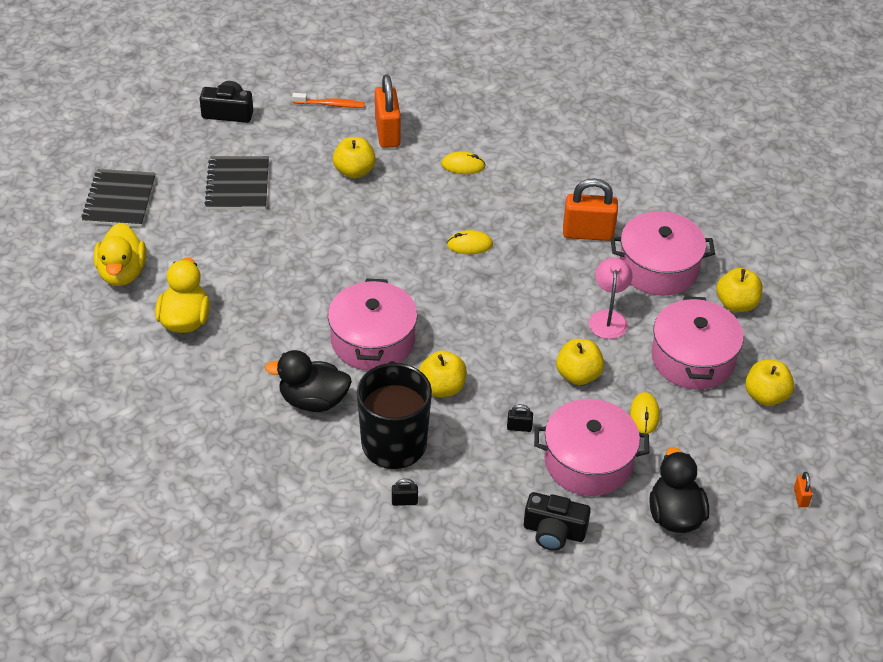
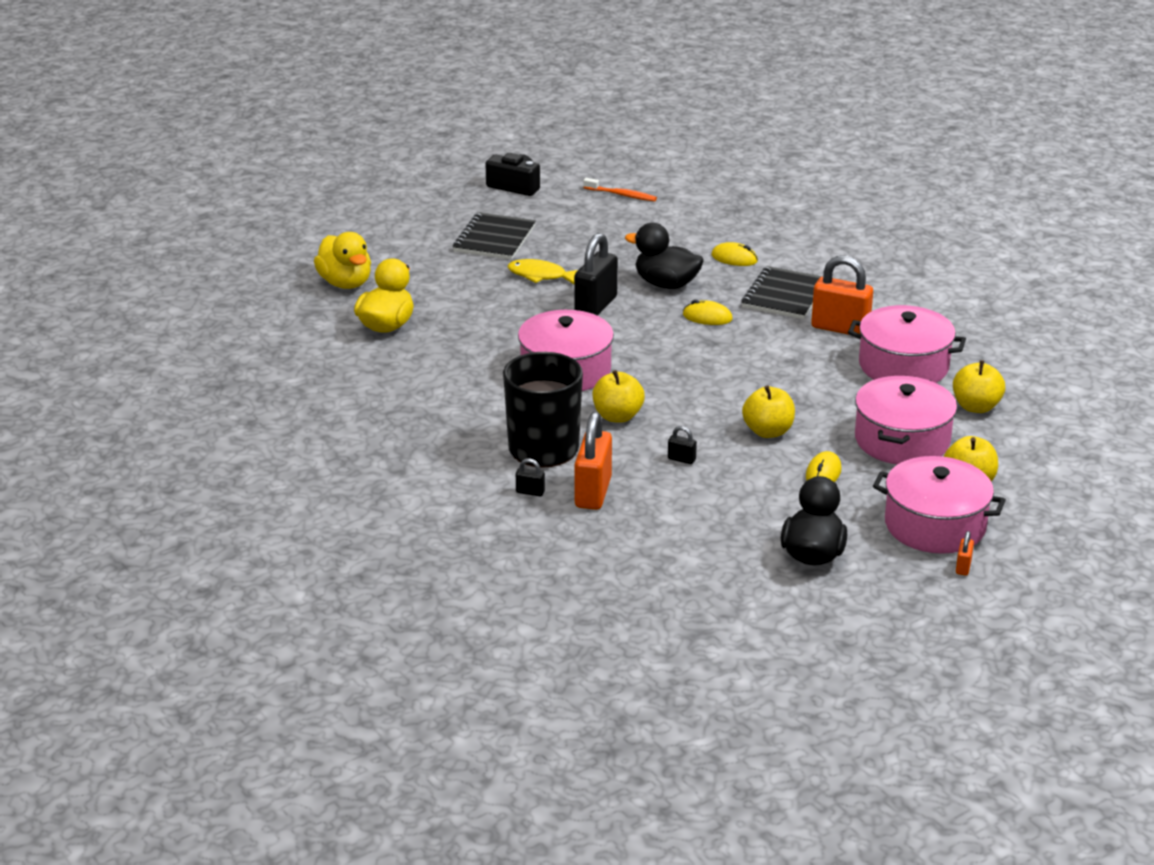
camera: 20 degrees right, 15 degrees down
(120, 200) = (372, 232): black notebook -> black notebook (784, 295)
(122, 273) = (345, 283): yellow duck -> yellow duck turned 45 degrees counterclockwise
(300, 224) = (540, 275): none -> yellow fish
(313, 400) = (480, 403): black duck -> black duck (666, 284)
(354, 171) = (618, 246): yellow apple -> none
(366, 252) = (596, 306): none -> black padlock
(387, 133) = (668, 223): orange padlock -> orange padlock (593, 493)
(554, 531) = (673, 543): black camera -> none
(588, 461) = (741, 497): pink pot -> pink pot (935, 525)
(608, 318) = (825, 394): pink lamp -> none

